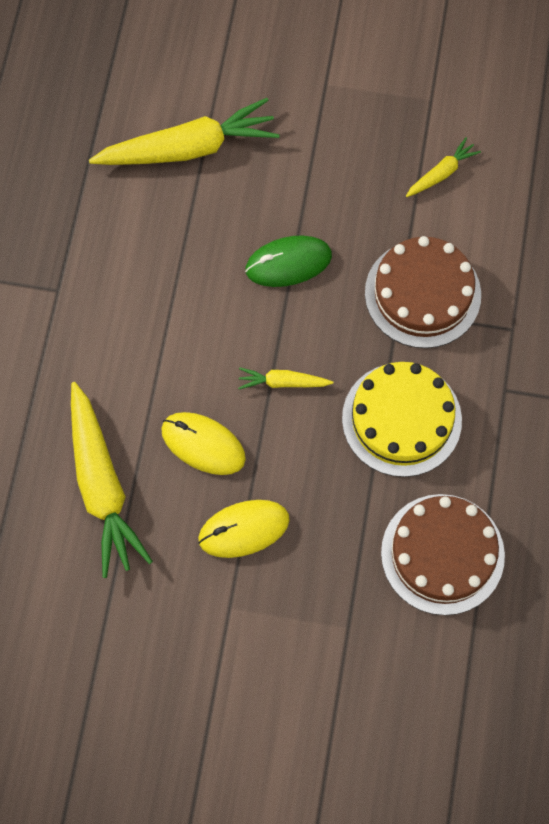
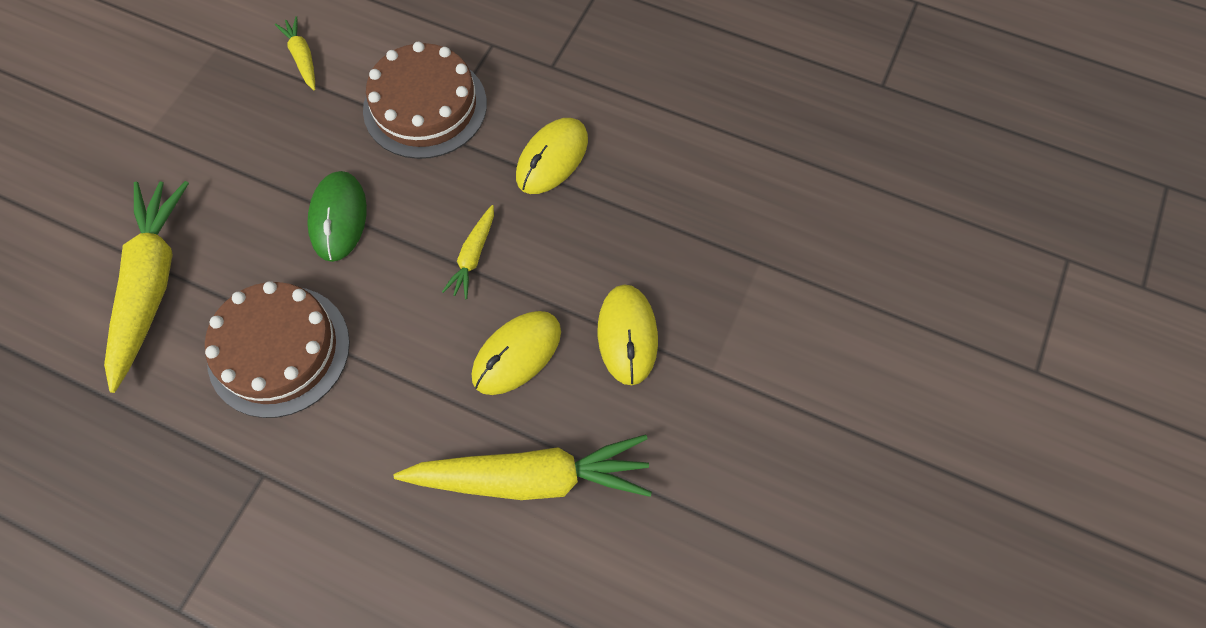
camera: 75 degrees left, 5 degrees down
(401, 419) = (552, 158): yellow cake -> yellow mouse
(442, 554) = (703, 159): brown cake -> brown cake (279, 350)

